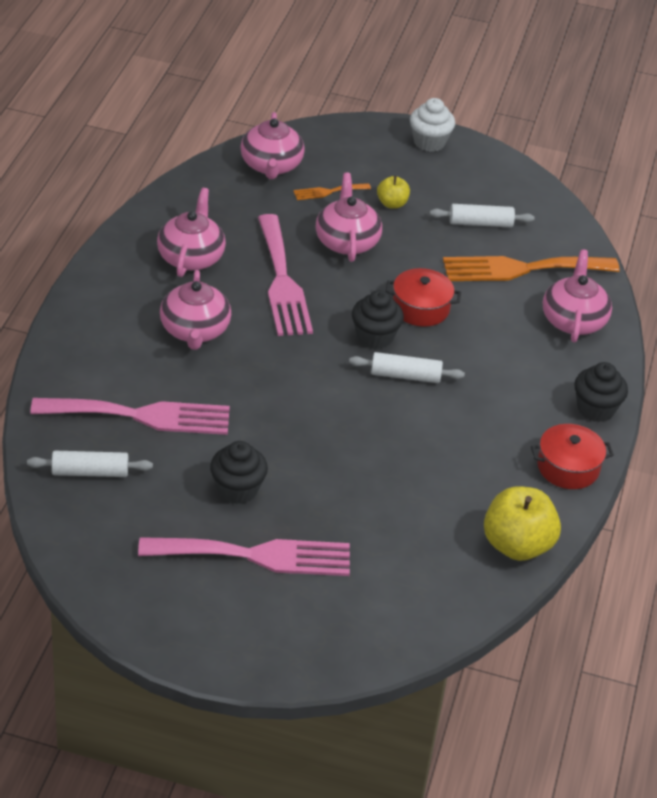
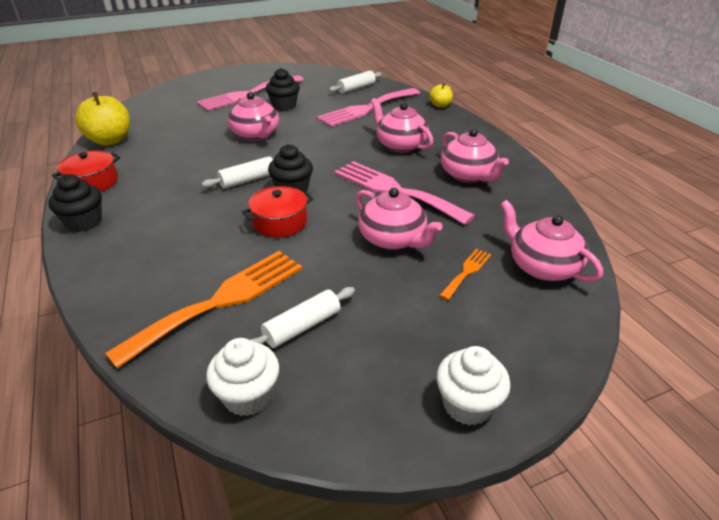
camera: 145 degrees right, 5 degrees down
(392, 204) = (404, 294): yellow apple -> yellow apple (440, 105)
(544, 208) = (248, 396): none -> white cupcake
(573, 320) = (137, 279): pink teapot -> pink teapot (256, 135)

